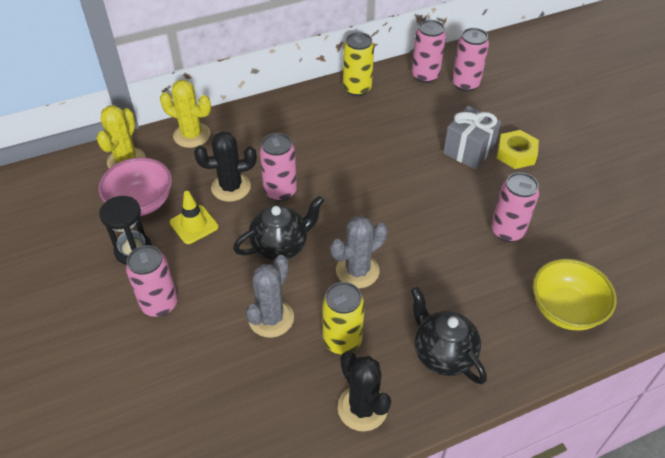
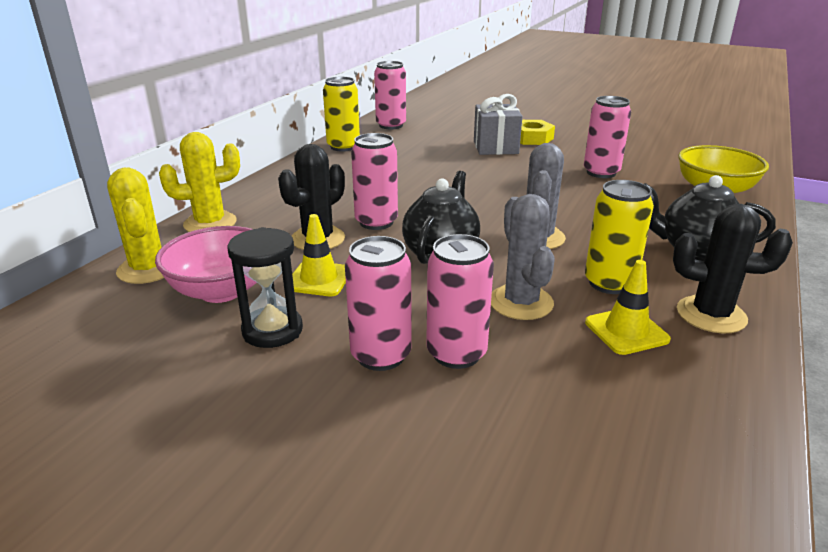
camera: 40 degrees left, 20 degrees down
(296, 381) = (626, 331): none -> yellow traffic cone
(465, 84) = (430, 120): pink can -> pink can (456, 353)

